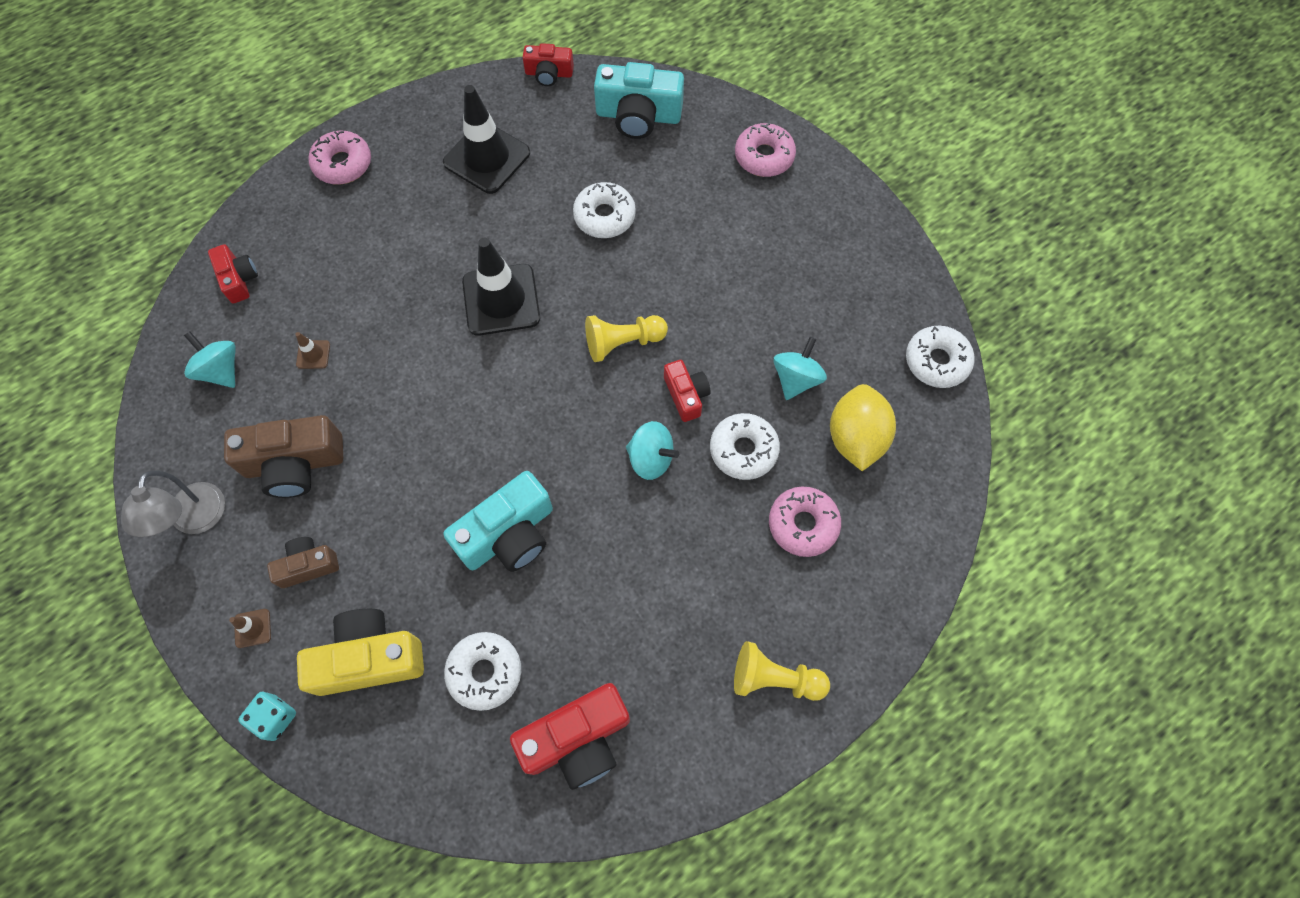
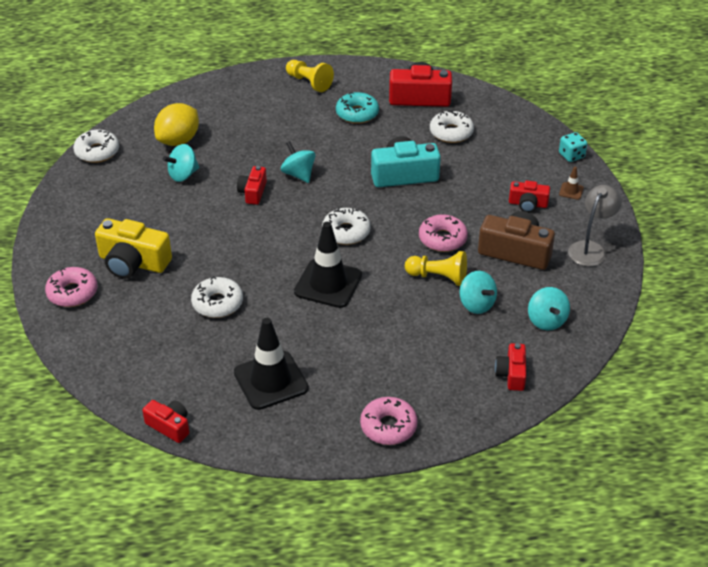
camera: 150 degrees left, 25 degrees down
(308, 565) = (528, 204): brown camera -> red camera
(313, 354) = (476, 304): brown traffic cone -> turquoise spinning top
(369, 658) = (510, 158): yellow camera -> yellow camera (133, 262)
(623, 342) = (268, 230): yellow pawn -> yellow pawn (438, 277)
(638, 115) = (131, 360): turquoise camera -> none
(652, 639) = (357, 113): none -> turquoise donut
(743, 450) = (244, 158): white donut -> white donut (346, 232)
(803, 524) = (242, 122): pink donut -> pink donut (442, 239)

